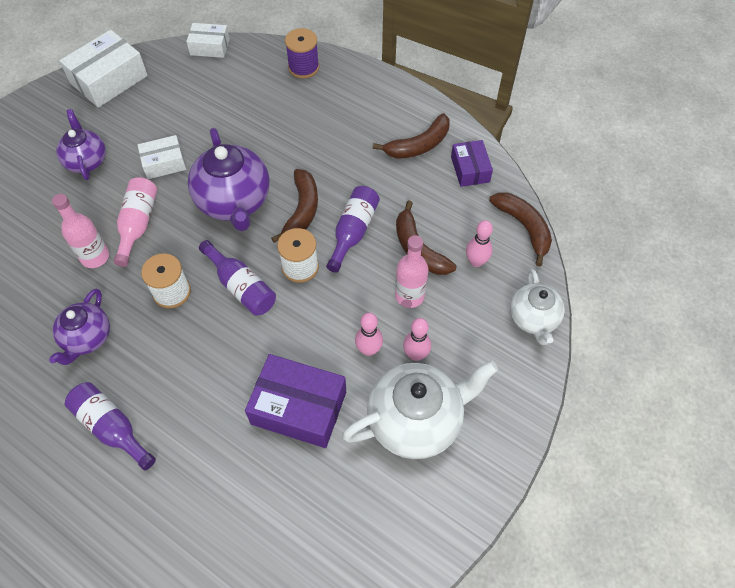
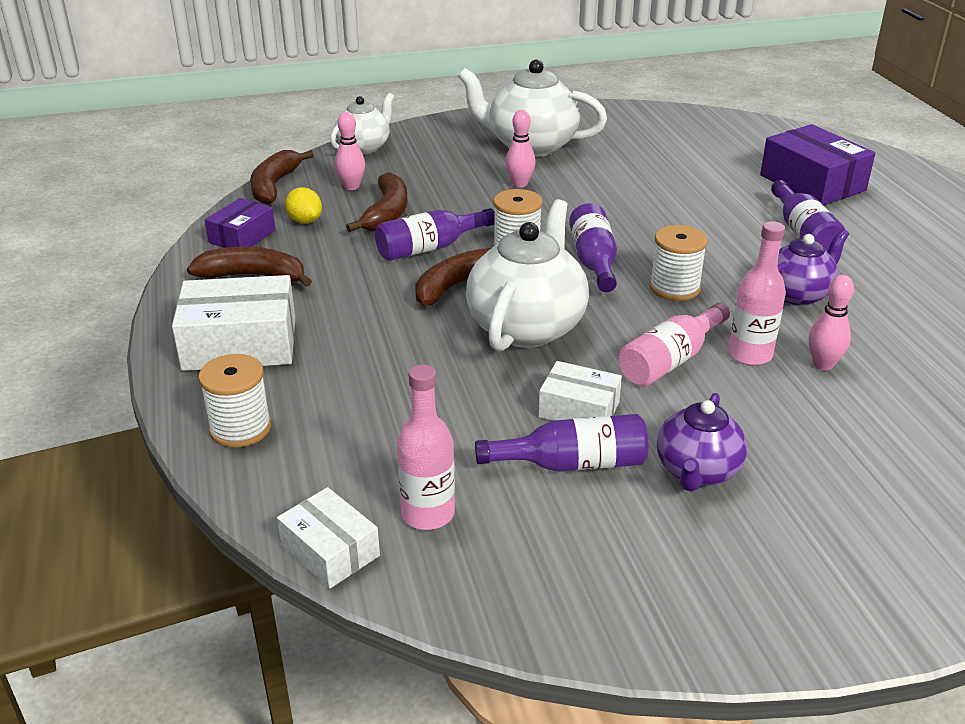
camera: 140 degrees left, 25 degrees down
(109, 79) = (566, 595): white box -> white box (240, 344)
(146, 133) = (572, 464): none -> purple bottle
(234, 202) = (527, 326): purple teapot -> white teapot
(299, 408) = (617, 182): purple box -> purple box (812, 183)
(303, 67) = (240, 428): purple spool -> white spool
(409, 296) = (441, 194): pink bottle -> pink bottle (428, 514)
(415, 354) = (485, 168): pink bowling pin -> pink bowling pin (823, 364)
(456, 206) = (305, 221): none -> yellow lemon

